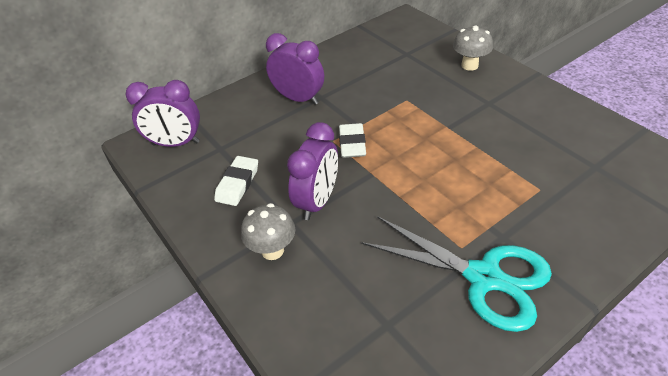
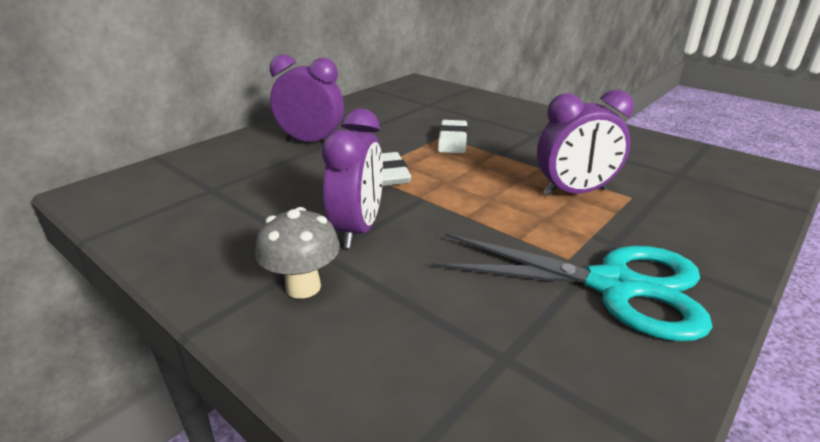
camera: 15 degrees left, 15 degrees down
(176, 143) = (146, 189): purple clock -> purple clock (574, 192)
(237, 183) = (240, 220): white eraser -> white eraser (452, 141)
(469, 65) = (500, 109): grey mushroom -> none

